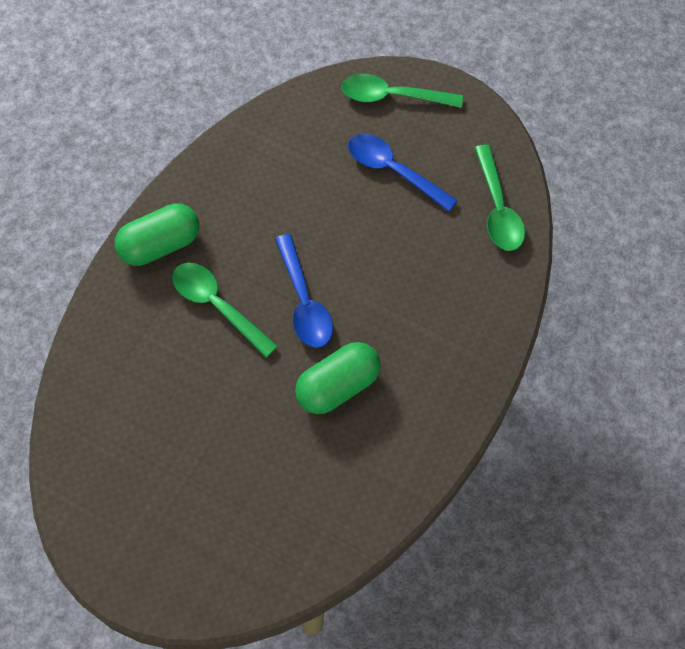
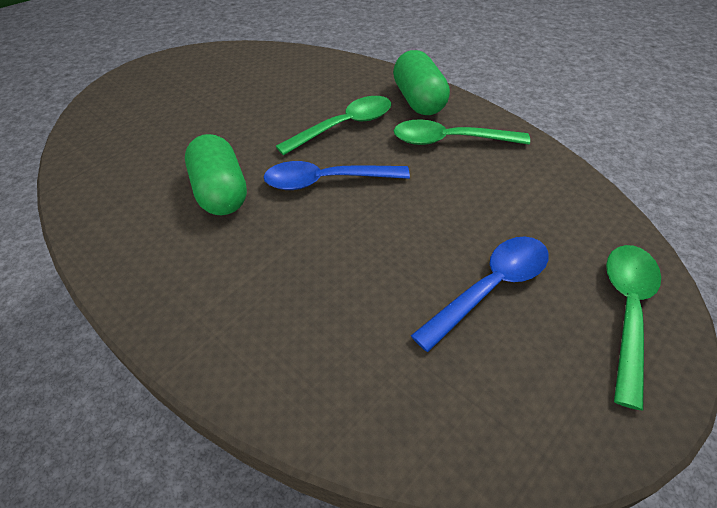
camera: 105 degrees right, 15 degrees down
(497, 208) = (406, 410): green spoon -> green spoon (450, 140)

